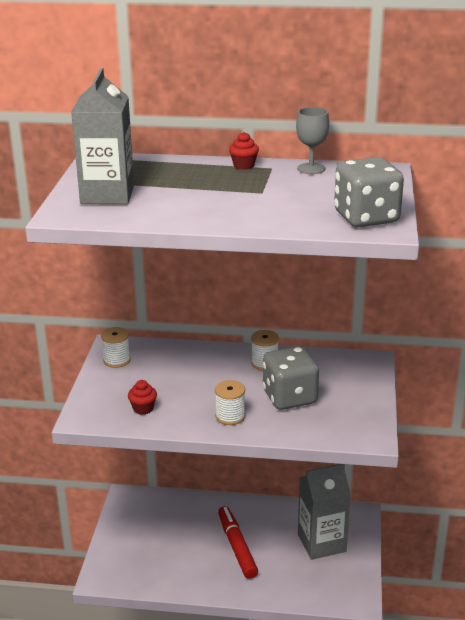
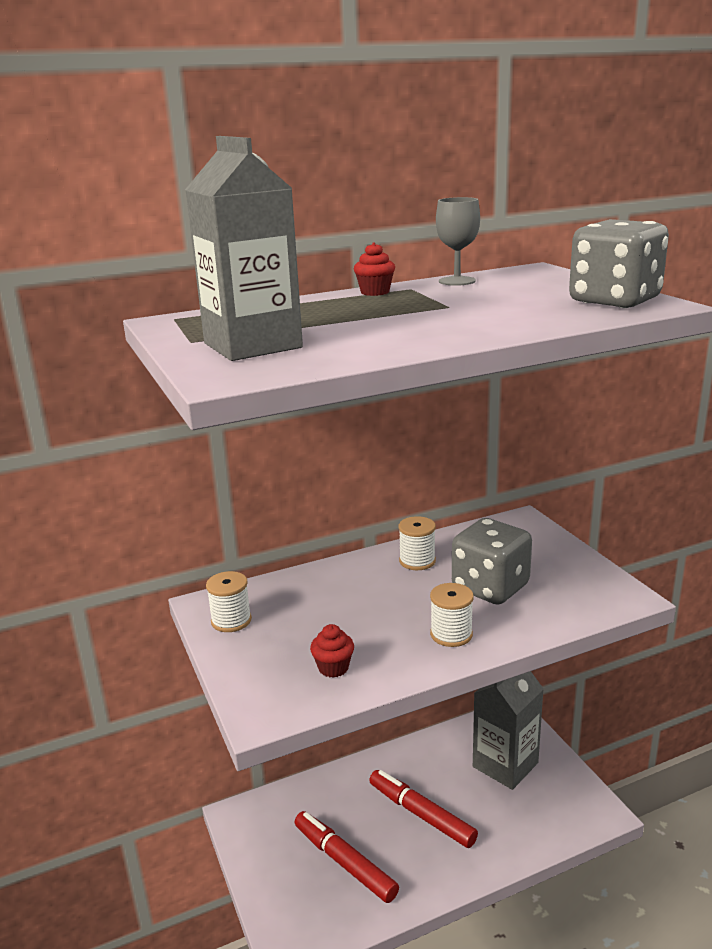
camera: 30 degrees left, 5 degrees down
(166, 551) = (344, 862): none -> red marker

